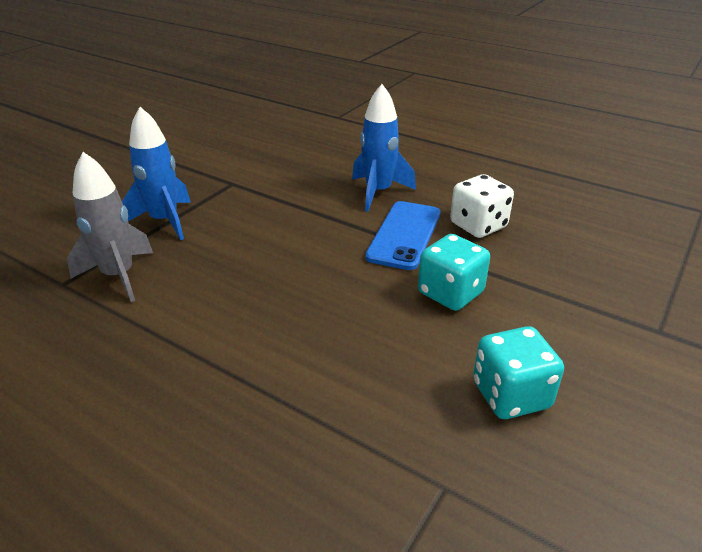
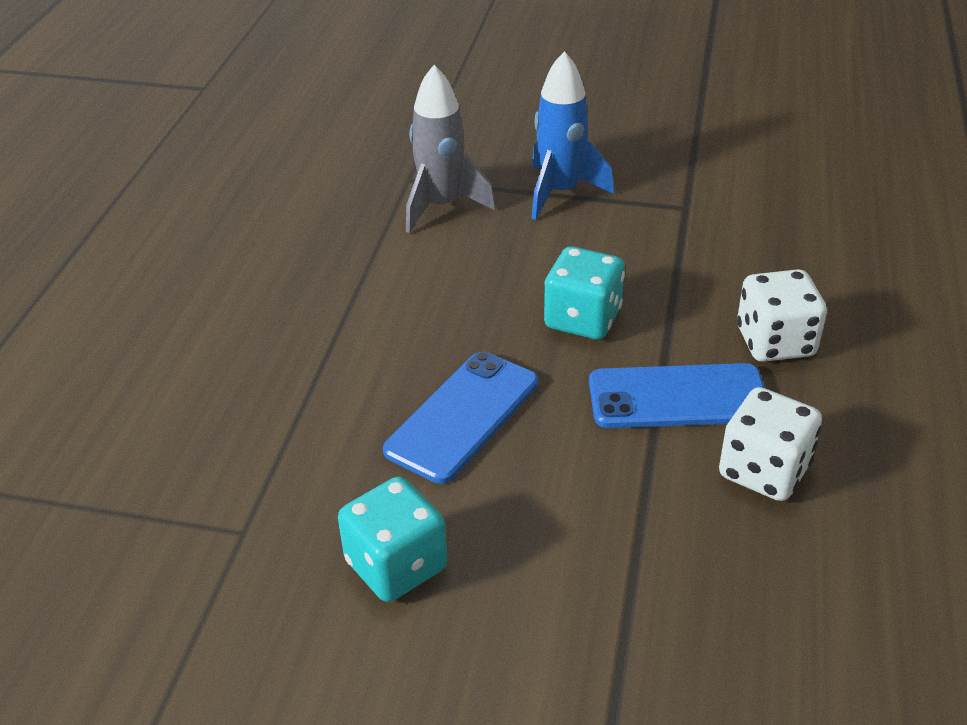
camera: 70 degrees right, 5 degrees up
(372, 325) = (462, 416): none -> blue phone
(378, 192) = (775, 342): blue rocket -> white dice
(450, 293) = (567, 473): turquoise dice -> turquoise dice (583, 319)

